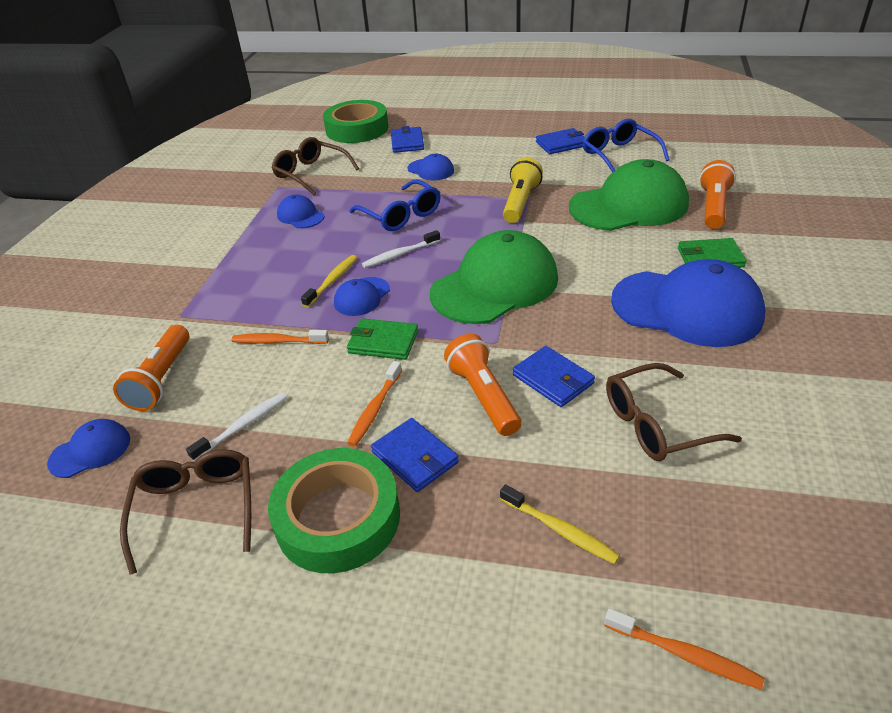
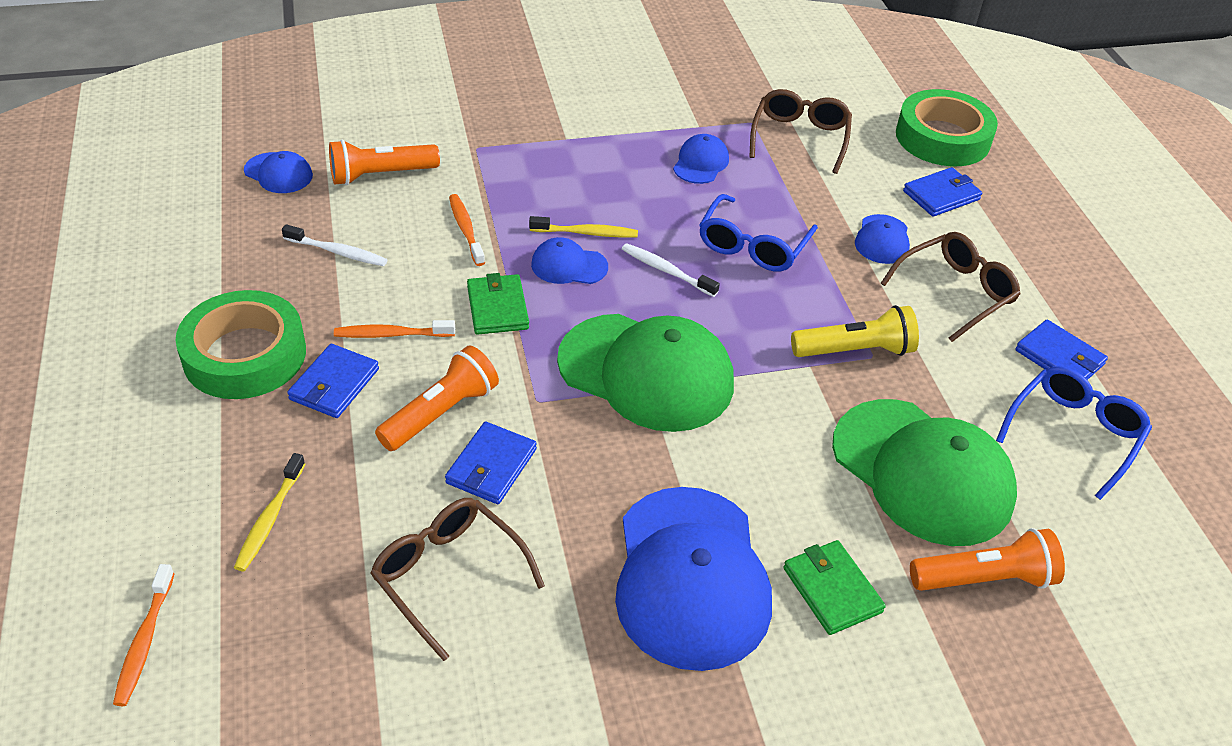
camera: 60 degrees right, 5 degrees up
(196, 509) = (232, 262): brown glasses -> brown glasses (956, 292)

